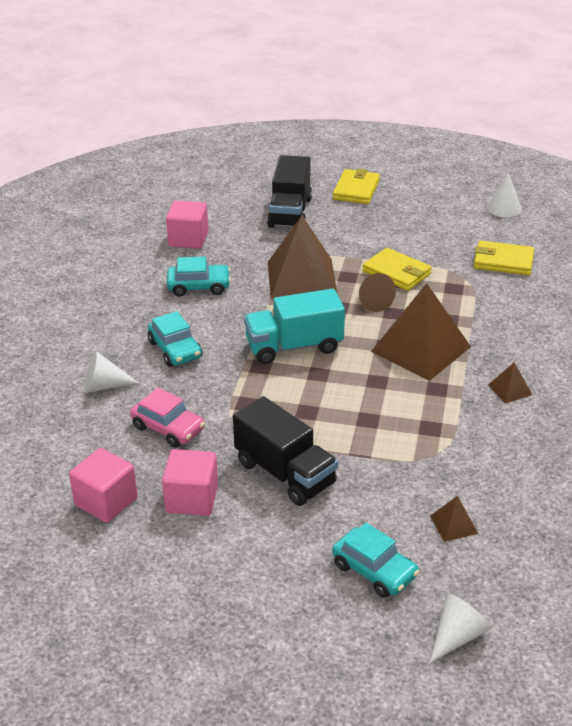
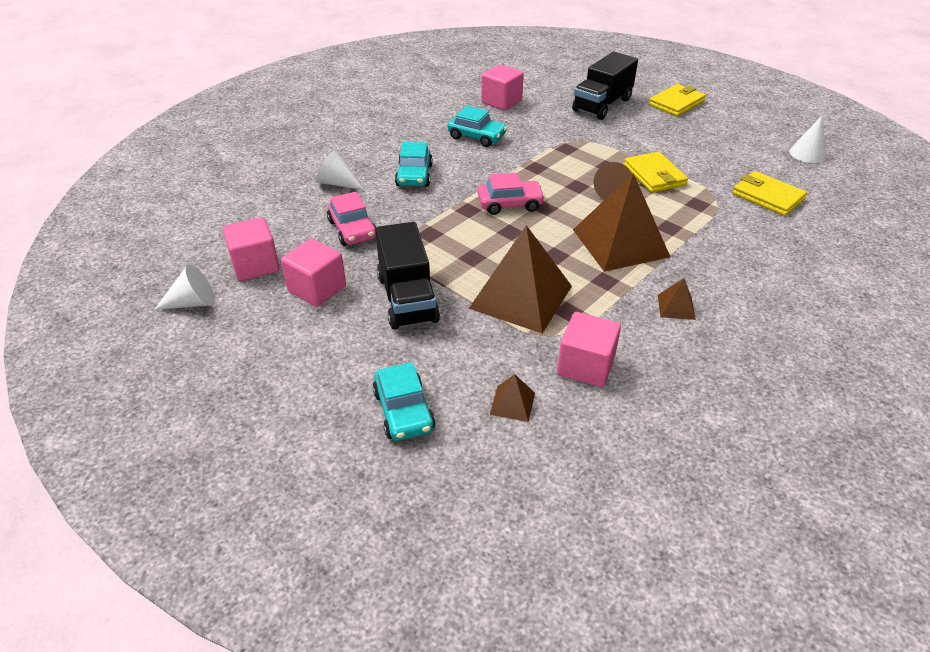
camera: 30 degrees right, 5 degrees up
(294, 346) = (510, 204): turquoise truck -> pink car
(301, 278) = (565, 155): brown pyramid -> brown pyramid (521, 297)
(457, 636) = (421, 506): white cone -> white cone (193, 302)
(483, 469) = (585, 366): none -> pink cube

